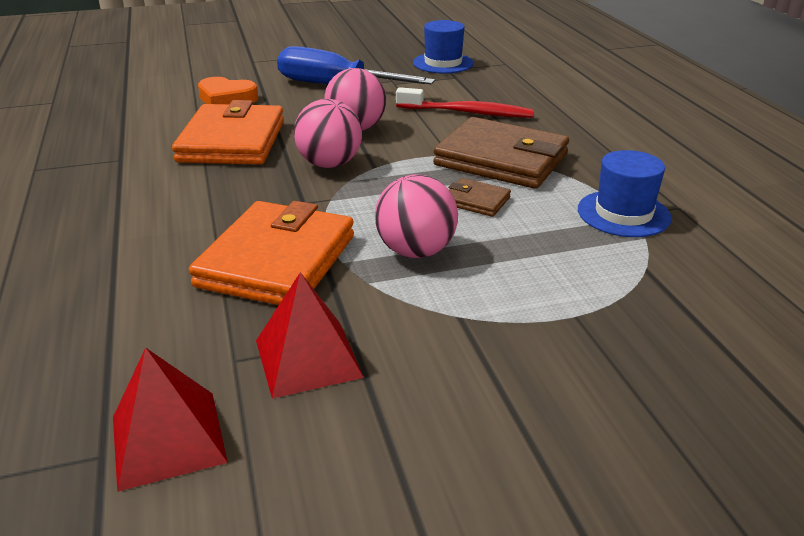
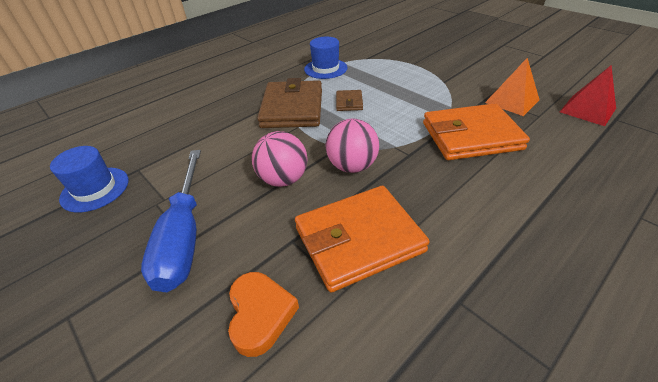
camera: 115 degrees left, 10 degrees up
(308, 358) = (512, 101): red pyramid -> orange pyramid
(416, 251) = (413, 103): pink ball -> none
(468, 112) = (222, 140): red toothbrush -> none

